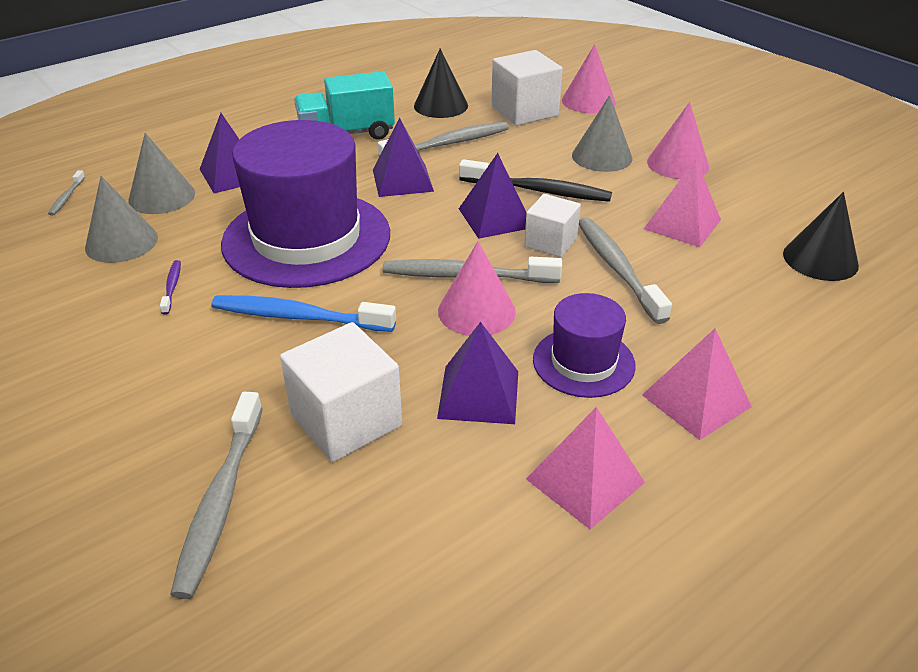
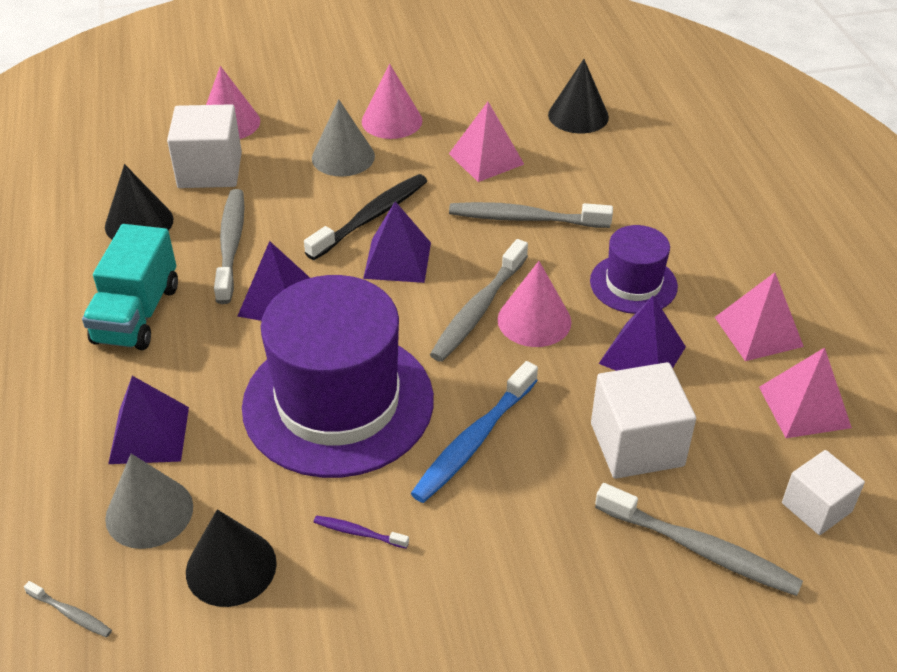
camera: 65 degrees left, 5 degrees up
(121, 242) = (231, 567): grey cone -> black cone
(550, 242) = (461, 241): white cube -> white cube (816, 507)
(696, 400) = (702, 245): pink pyramid -> pink pyramid (804, 407)

